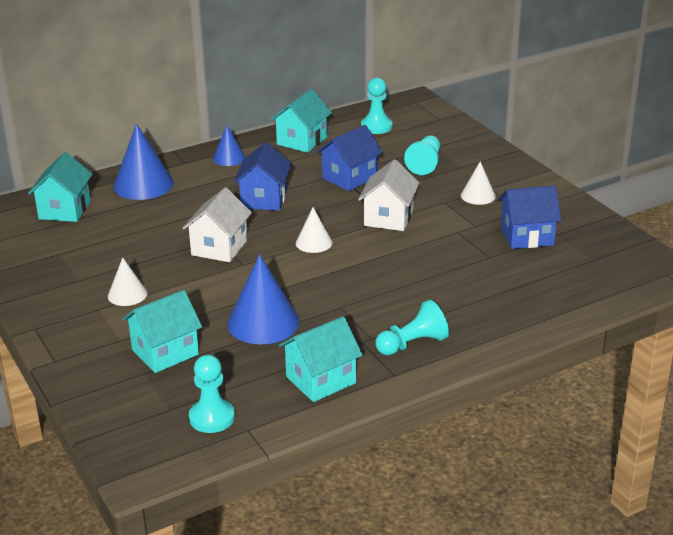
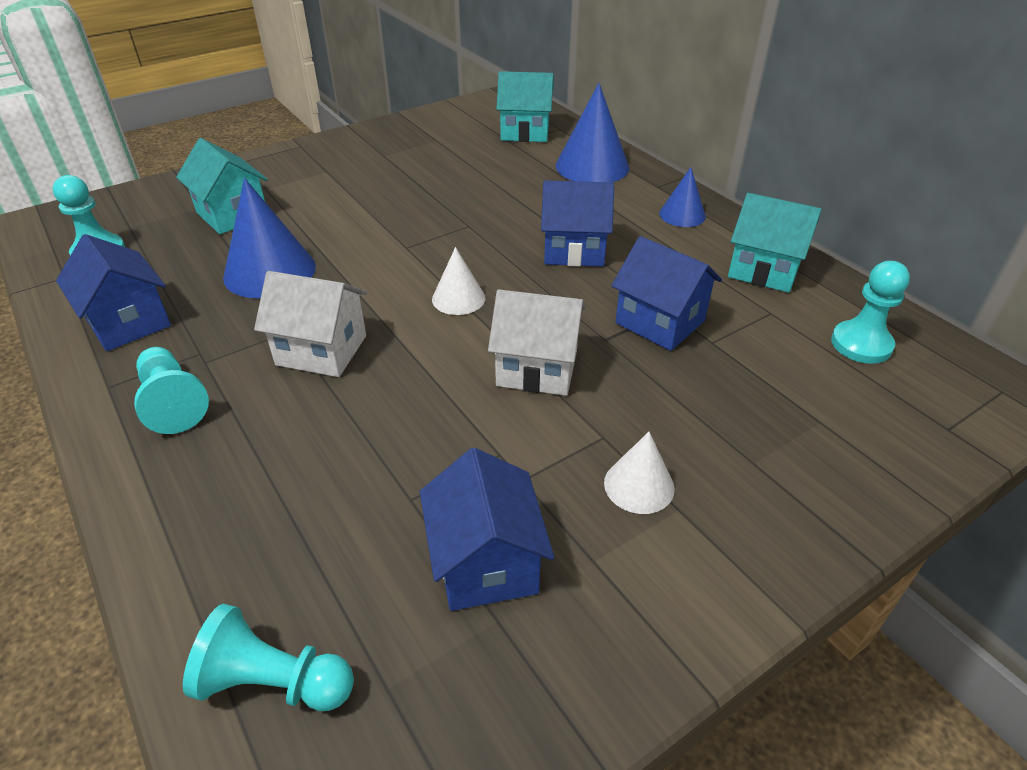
camera: 85 degrees right, 10 degrees up
(127, 294) = (350, 182): white cone -> none
(219, 247) = (446, 227): white house -> white house (321, 350)
(321, 380) = (128, 322): turquoise house -> blue house
(425, 164) = (743, 409): turquoise pawn -> turquoise pawn (274, 681)

